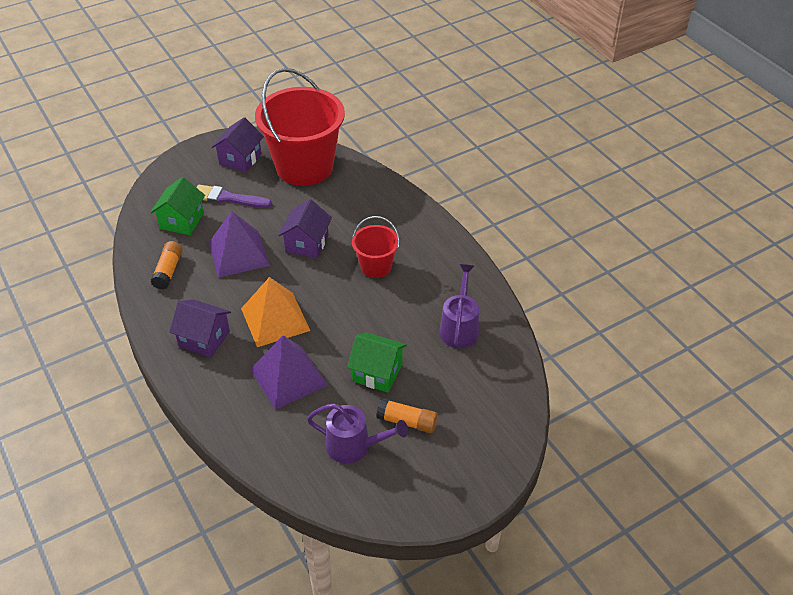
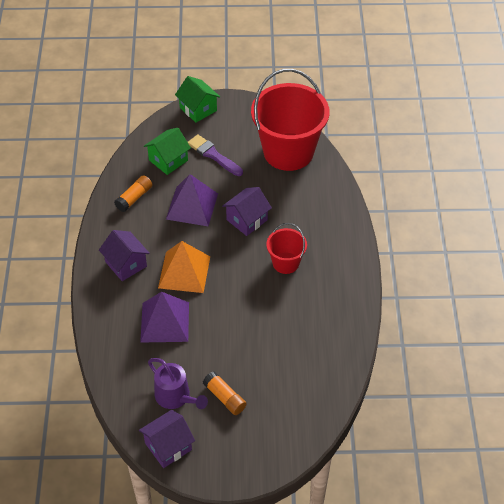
camera: 30 degrees right, 5 degrees up
(240, 159) = (243, 124): purple house -> purple house (168, 446)
(377, 373) = (229, 349): green house -> green house (198, 109)
(459, 327) = (314, 343): purple watering can -> none

